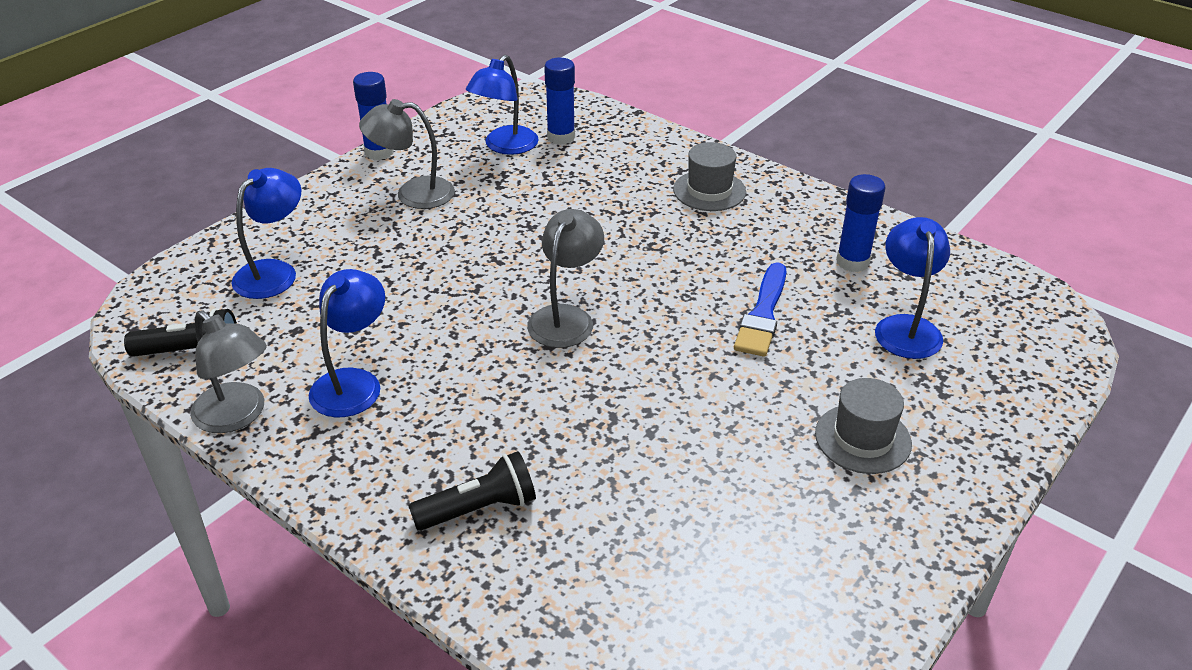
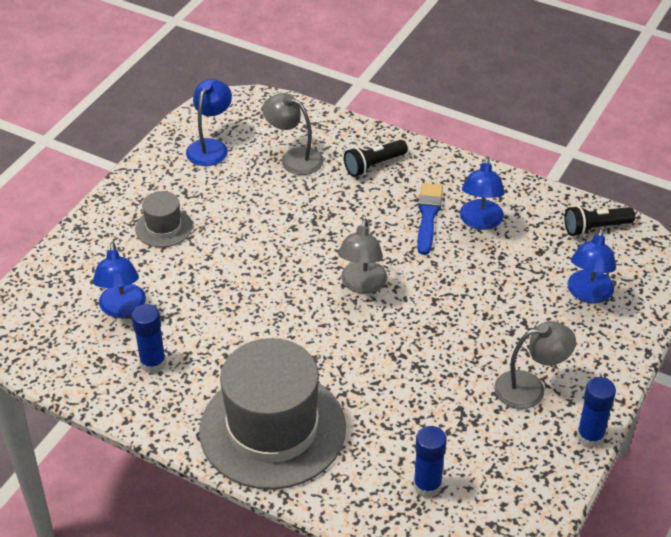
camera: 170 degrees right, 5 degrees up
(237, 416) = (535, 194): grey lamp -> grey lamp (294, 158)
(505, 146) = (476, 463): blue lamp -> blue lamp (210, 147)
(709, 191) = (272, 429): grey hat -> grey hat, size x2.22
(763, 314) = (223, 305): blue brush -> blue brush (428, 216)

